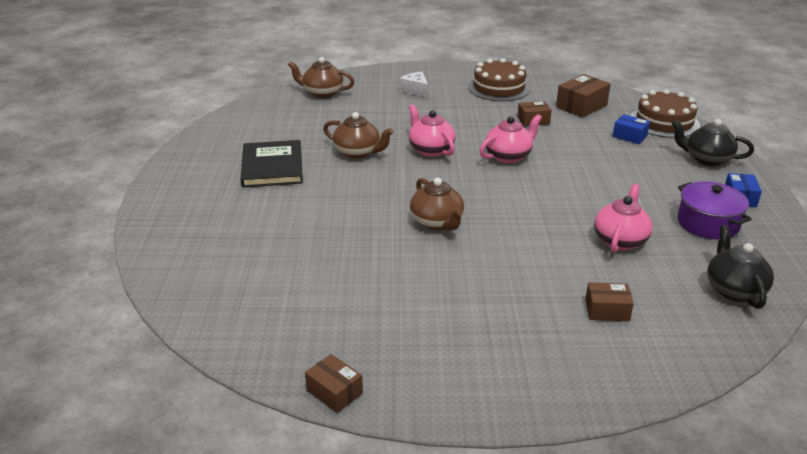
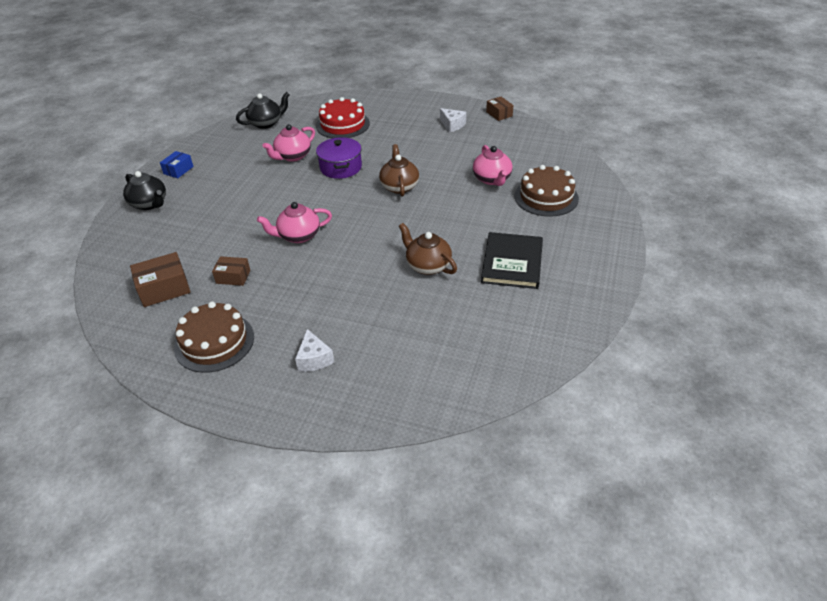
camera: 160 degrees left, 10 degrees up
(322, 93) = (431, 381): brown teapot -> none
(415, 344) = (452, 125): none -> white cheese
(430, 150) = (359, 256): pink teapot -> pink teapot (492, 179)
(607, 310) = (343, 124): brown box -> red cake
(629, 136) = (173, 239): blue box -> none
(664, 122) = (120, 250): brown cake -> brown cake (546, 197)
(708, 223) = (226, 157): purple pot -> purple pot (341, 167)
(734, 290) = (266, 123): black teapot -> black teapot turned 135 degrees counterclockwise

